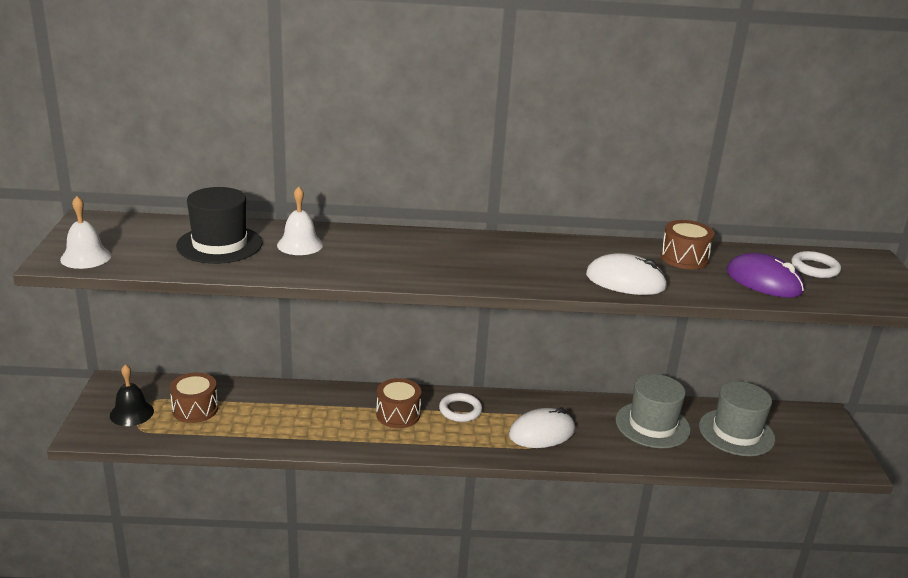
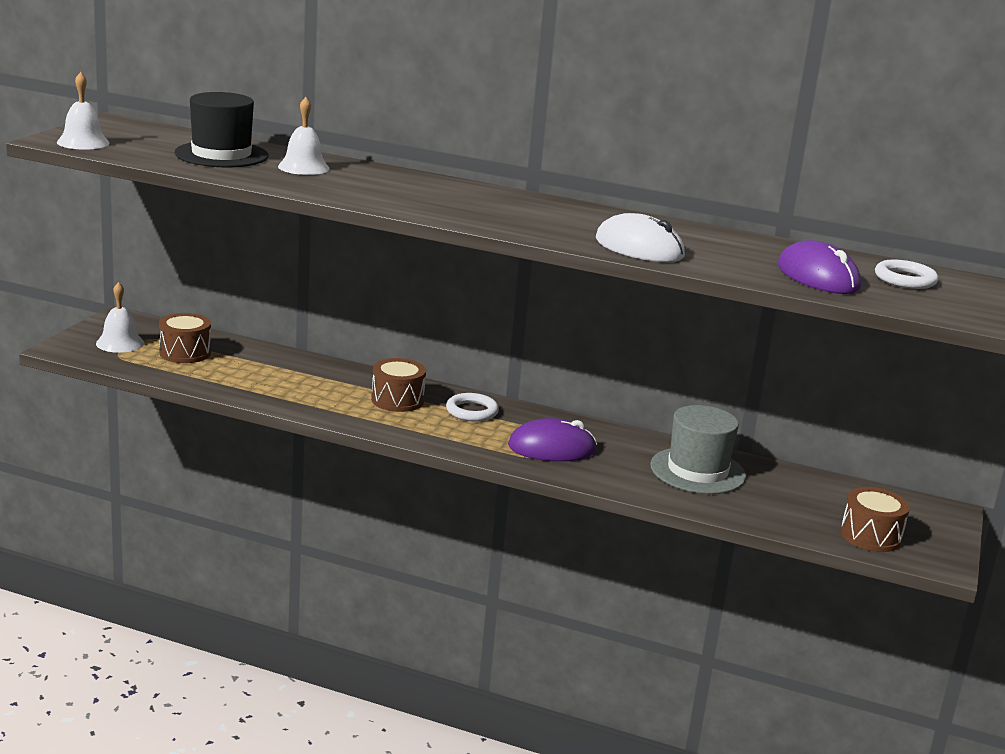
camera: 20 degrees right, 5 degrees down
(131, 413) = (120, 343): black bell -> white bell
(542, 432) = (552, 448): white mouse -> purple mouse
(684, 258) = (740, 245): brown drum -> brown drum (870, 536)
(736, 432) = (803, 500): grey hat -> none

